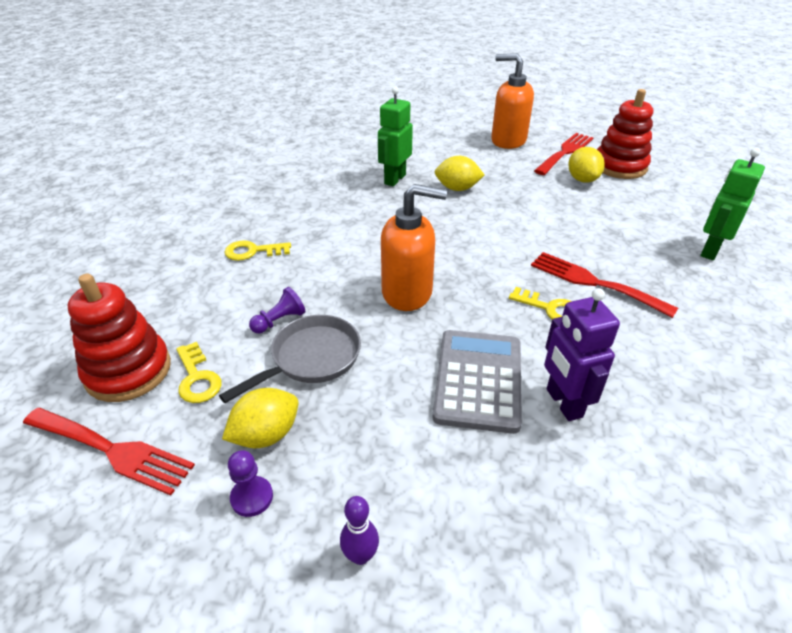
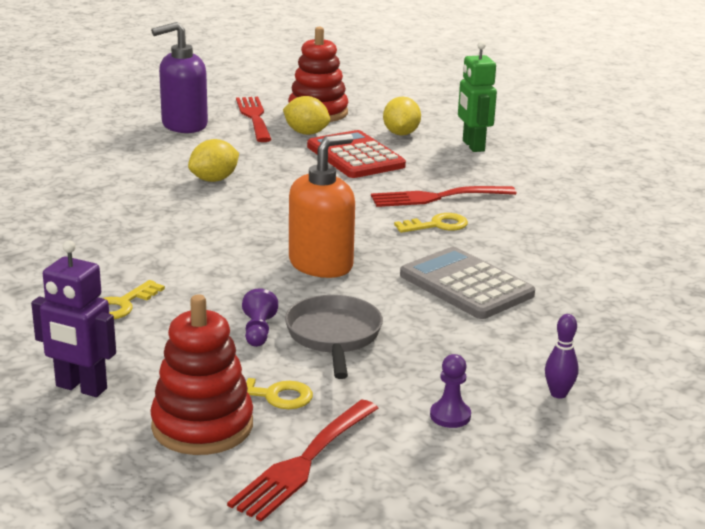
camera: 50 degrees left, 15 degrees down
(112, 450) = (303, 463): red fork -> red fork turned 150 degrees clockwise
(266, 435) = (393, 387): yellow lemon -> yellow lemon (401, 134)
(394, 179) = (138, 195): green robot -> none
(508, 140) = (184, 125): orange soap dispenser -> purple soap dispenser
(563, 403) = (532, 268): purple robot -> purple robot (81, 388)
(587, 214) = (355, 156): none -> red calculator

